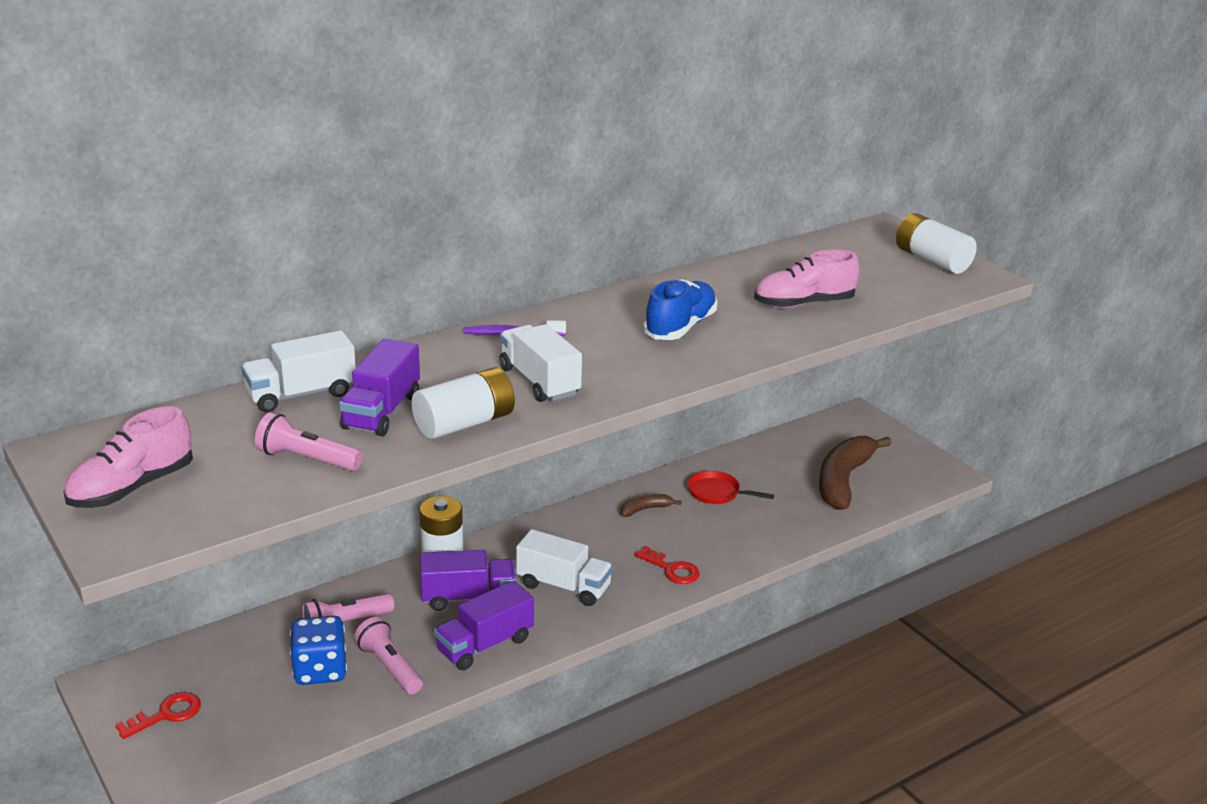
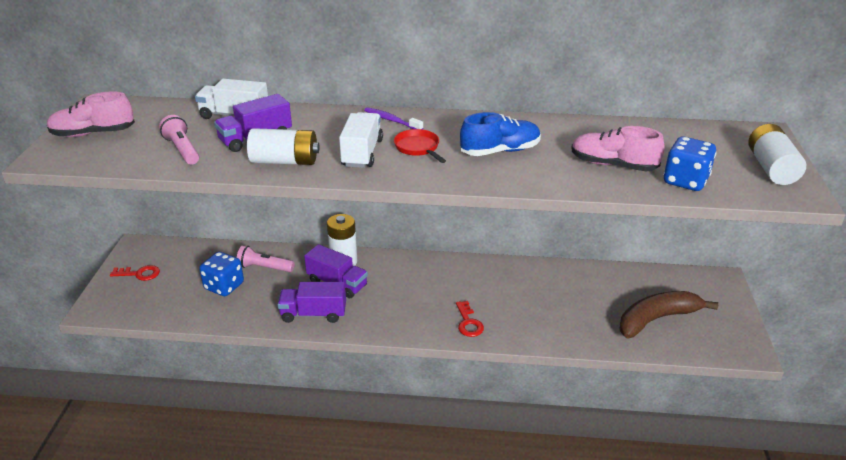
camera: 40 degrees right, 5 degrees up
(390, 667) = (255, 301): pink flashlight -> none
(563, 586) = (394, 302): white truck -> none
(646, 509) = (497, 279): brown banana -> none
(717, 493) = (555, 288): red pan -> red pan (418, 148)
(883, 297) = (685, 181): none -> blue dice

